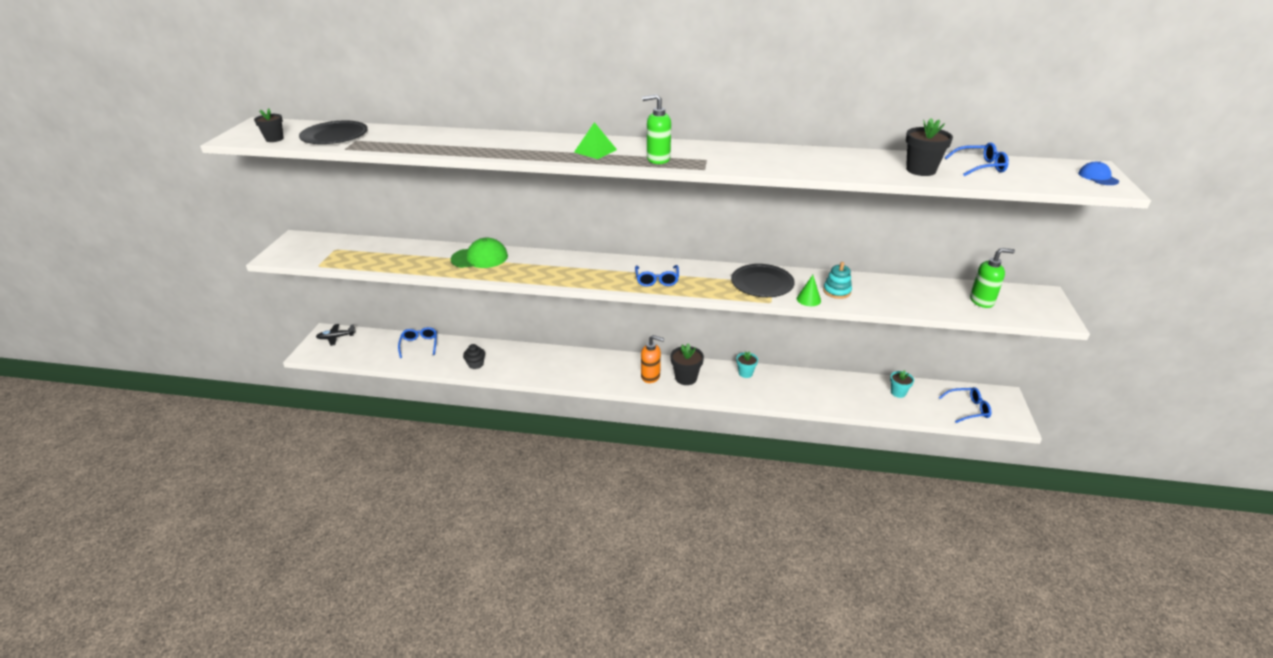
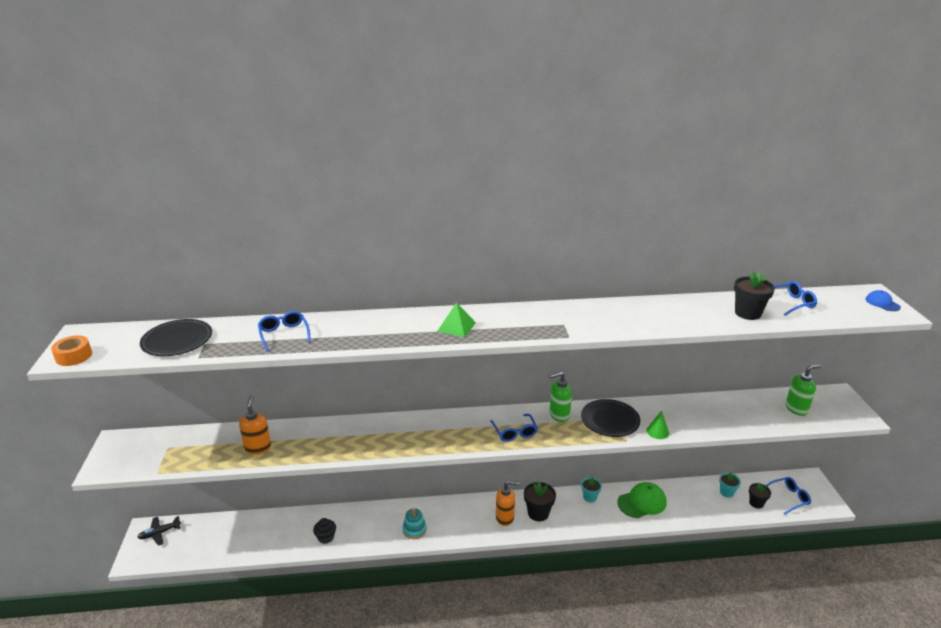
camera: 15 degrees left, 5 degrees down
(243, 138) = (74, 356): none -> orange tape
(274, 139) = (111, 353): black flower pot -> black flower pot (756, 503)
(411, 259) = (258, 448): none -> orange soap dispenser
(419, 345) = (256, 525): blue glasses -> blue glasses (284, 334)
(480, 258) = (330, 434): green cap -> green cap (642, 502)
(658, 159) = (520, 330): green soap dispenser -> green soap dispenser (559, 415)
(836, 291) = (677, 418): turquoise stacking toy -> turquoise stacking toy (414, 530)

